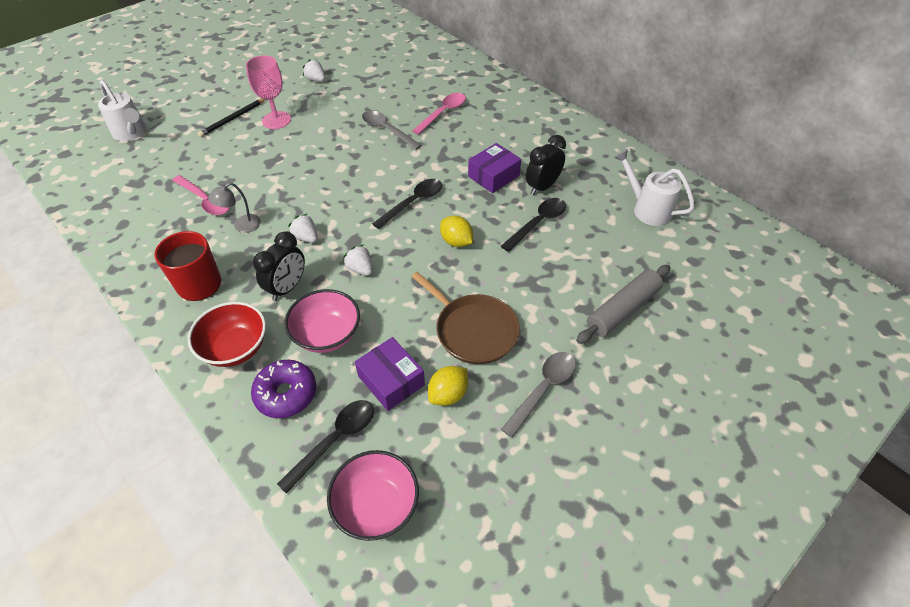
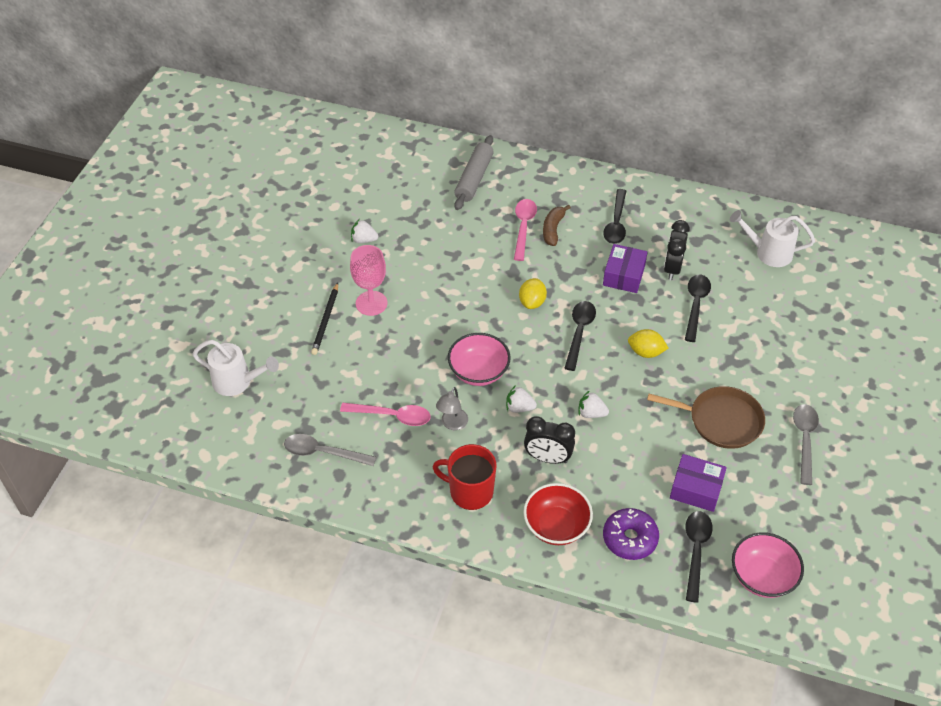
camera: 30 degrees left, 0 degrees up
(287, 288) = (547, 458): black clock -> black clock turned 105 degrees clockwise
(327, 335) = (617, 480): pink bowl -> pink bowl (478, 372)
(387, 130) = (488, 268): grey spoon -> grey spoon (322, 452)
(448, 394) = (744, 478): yellow lemon -> yellow lemon (532, 302)
(465, 122) = (553, 229): none -> brown banana
(523, 137) = (616, 223): none -> black spoon
(622, 310) = (812, 351): grey rolling pin -> grey rolling pin (474, 178)

